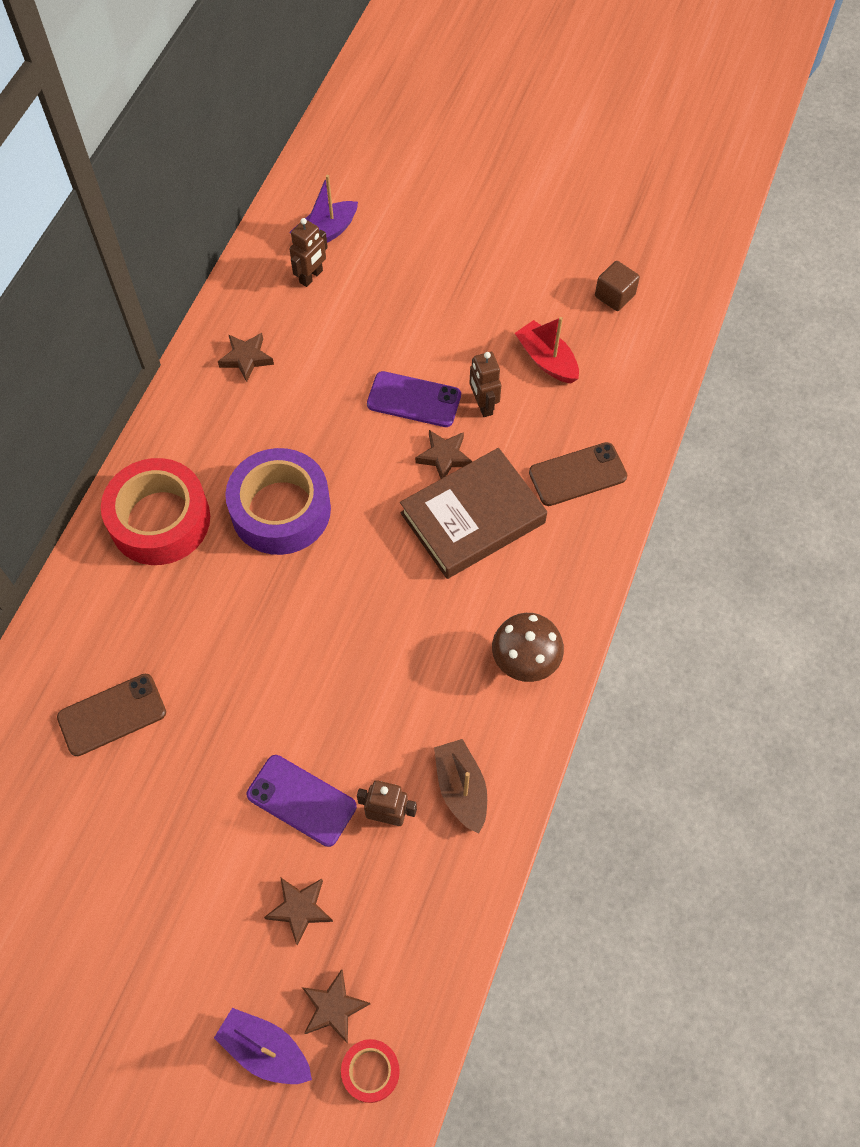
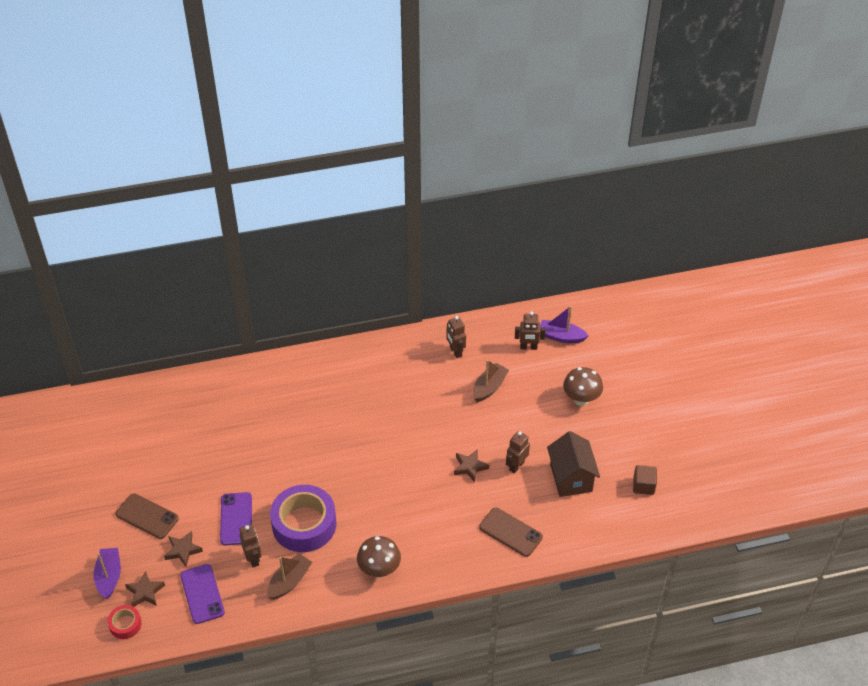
camera: 55 degrees right, 15 degrees down
(112, 715) = (225, 420): brown phone -> brown phone (147, 516)
(160, 520) = (337, 375): red tape -> none
(246, 358) = (455, 351): brown star -> brown robot
(281, 510) = (382, 418): purple tape -> purple tape (304, 524)
(337, 358) = (489, 387): none -> brown boat
(414, 400) = (493, 434): purple phone -> purple phone (202, 594)
(439, 275) = (581, 399): none -> brown mushroom
(472, 518) = (444, 500): brown book -> none
(546, 360) = (571, 478): red boat -> brown house

